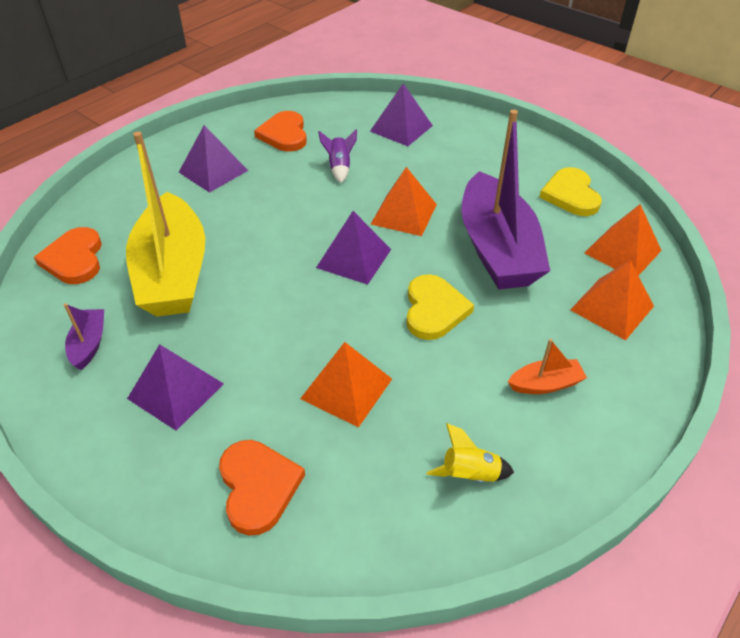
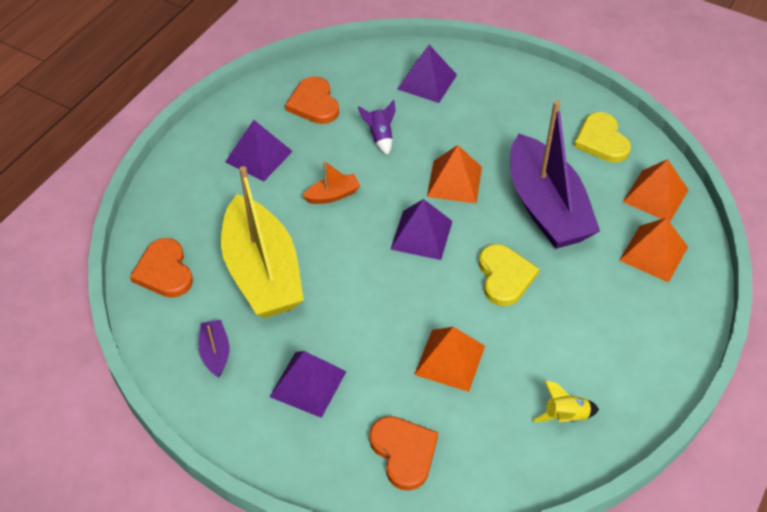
camera: 10 degrees left, 5 degrees up
(545, 384) = (610, 332): orange boat -> orange boat (333, 195)

